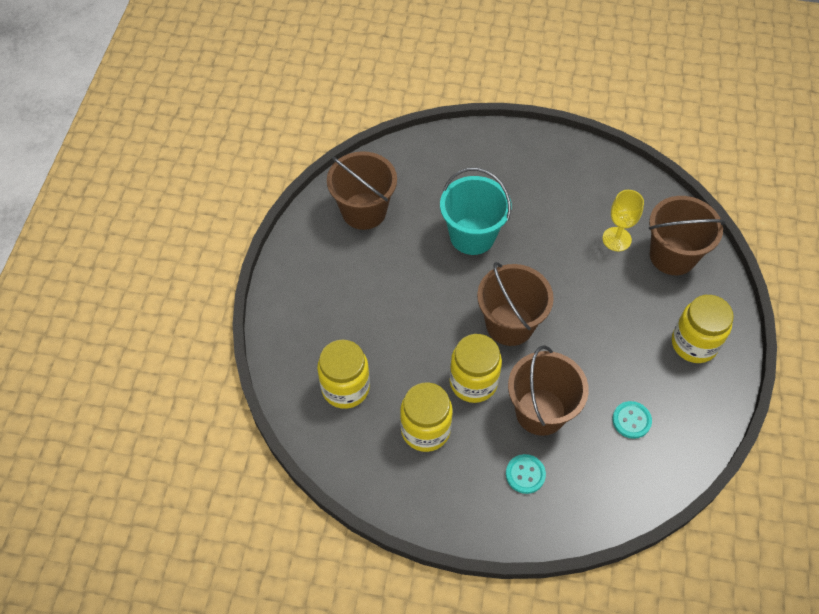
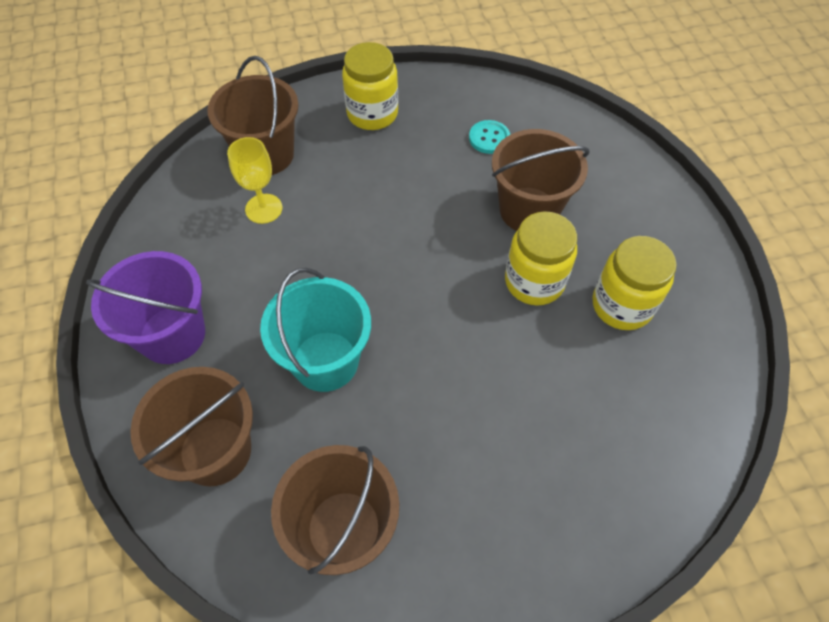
camera: 115 degrees left, 0 degrees up
(345, 388) = (631, 414): yellow jar -> none
(509, 324) = (438, 273): brown bucket -> brown bucket (215, 451)
(525, 474) = (604, 201): turquoise button -> none
(530, 165) = (172, 335): none -> purple bucket

